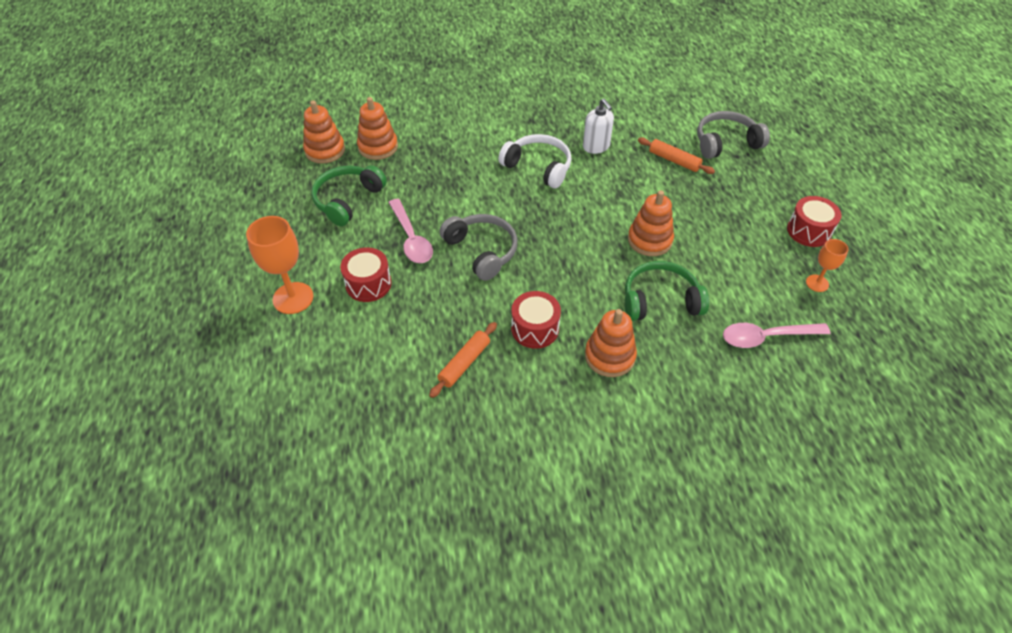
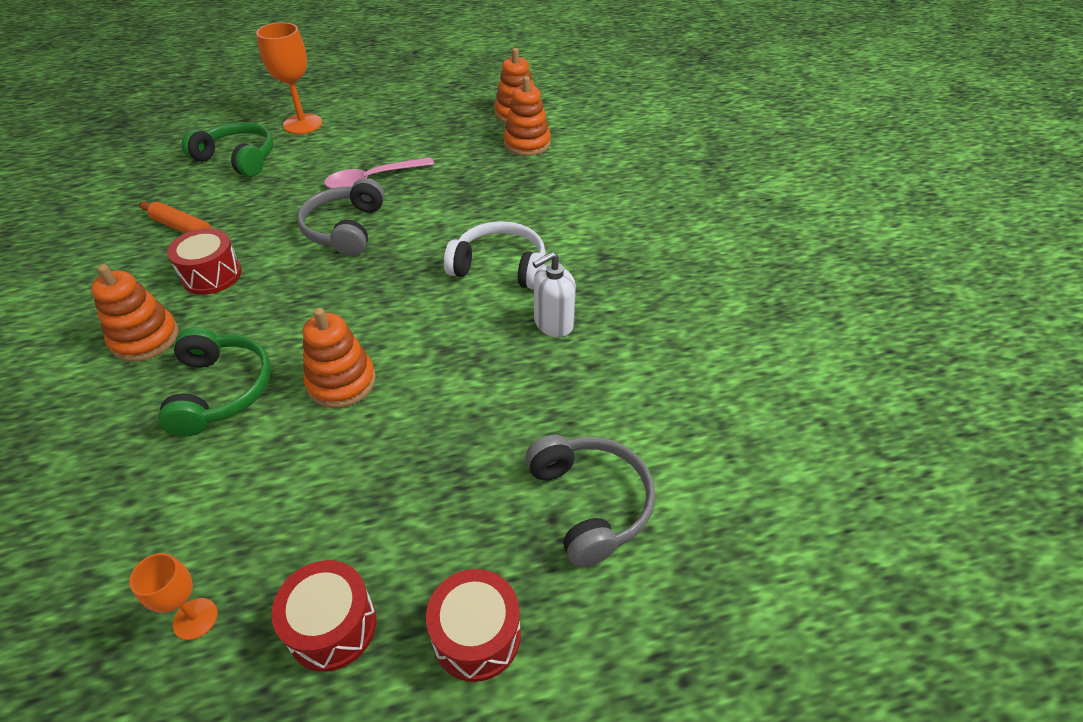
camera: 85 degrees right, 5 degrees down
(348, 200) = (436, 135): green headphones -> green headphones (238, 159)
(368, 284) = (311, 161): red drum -> red drum (476, 635)
(482, 251) = (345, 229): grey headphones -> grey headphones turned 135 degrees clockwise
(538, 167) = (500, 267): white headphones -> white headphones turned 105 degrees counterclockwise
(674, 160) = (528, 419): orange rolling pin -> none
(766, 337) = (107, 518): pink spoon -> none

